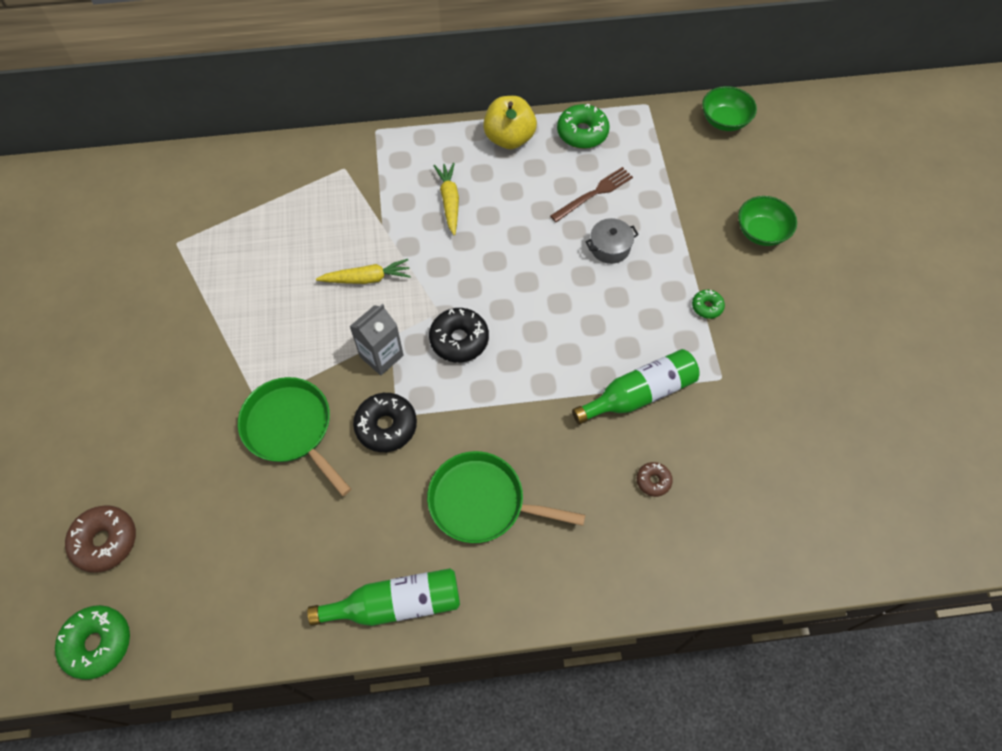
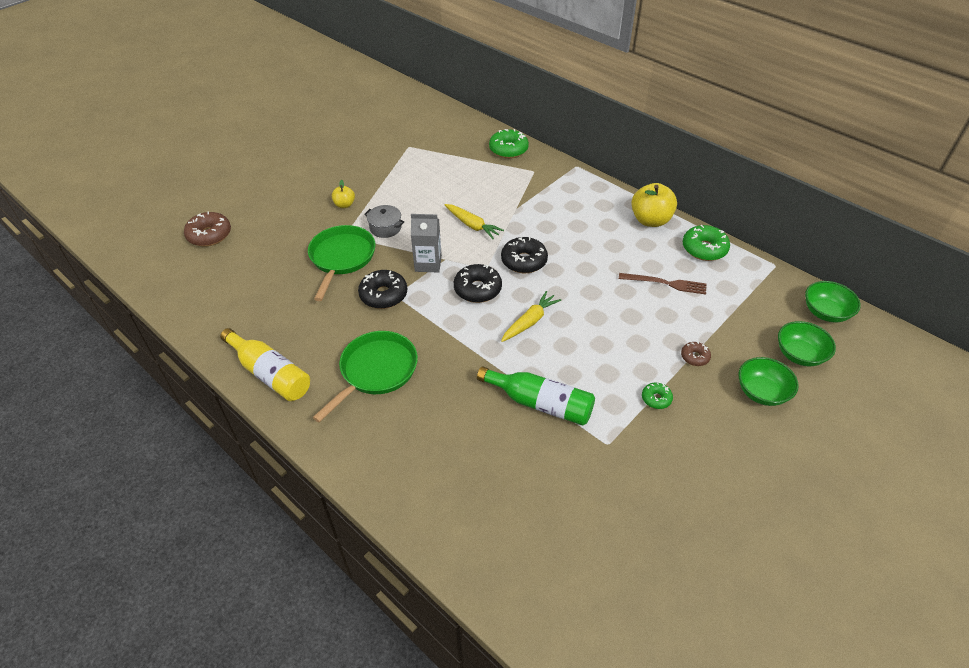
camera: 50 degrees right, 15 degrees down
(98, 643) = (150, 269): green donut -> green donut (508, 150)
(206, 370) = (344, 205): none -> yellow apple
(396, 604) = (270, 374): green bottle -> yellow bottle
(449, 201) = (569, 224): yellow carrot -> yellow carrot (530, 321)
(460, 274) = (524, 261): none -> black donut
(482, 502) = (376, 371): green pan -> green pan turned 60 degrees clockwise
(610, 247) = (635, 317): grey pot -> grey pot (385, 228)
(653, 481) = (481, 453): brown donut -> brown donut (694, 357)
(748, 175) = (799, 355): none -> green bowl

